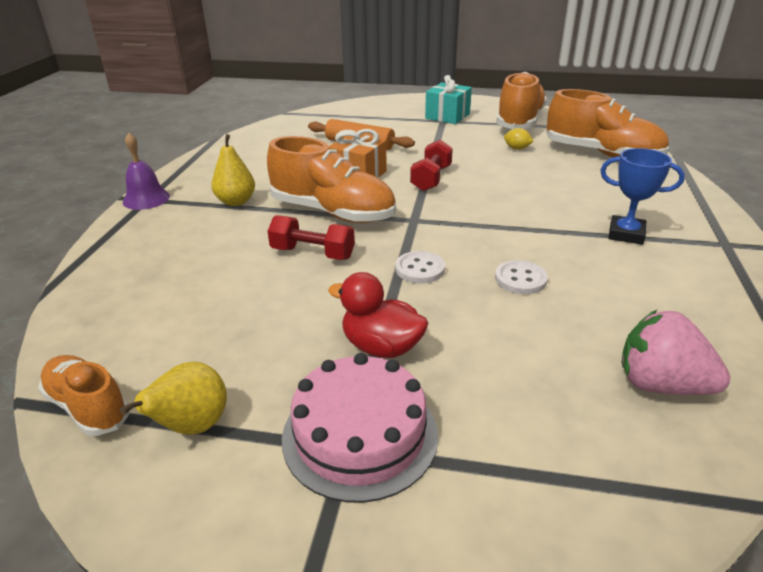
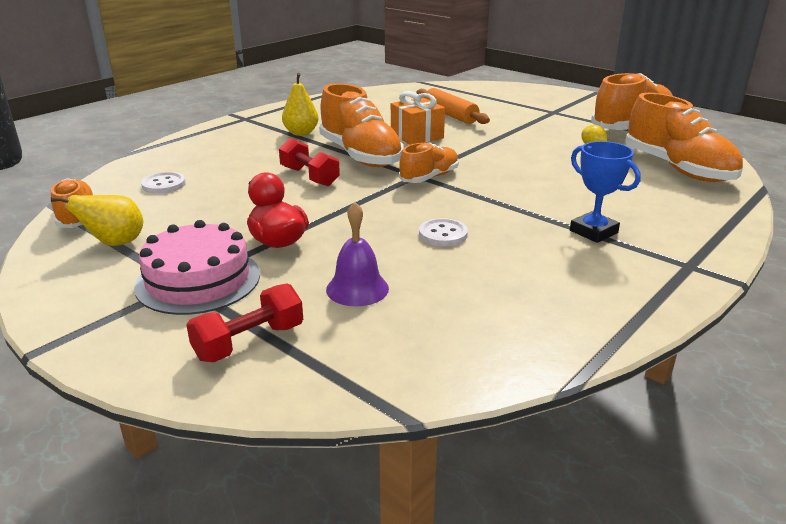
camera: 30 degrees right, 5 degrees down
(146, 199) = (245, 118): purple bell -> purple bell (357, 289)
(420, 269) = (372, 206): white button -> white button (164, 185)
(428, 219) = (429, 177): none -> orange shoe
(431, 179) = (474, 151): red dumbbell -> red dumbbell (249, 342)
(447, 116) = (563, 109): turquoise gift -> none
(661, 385) = (449, 330): pink strawberry -> none

